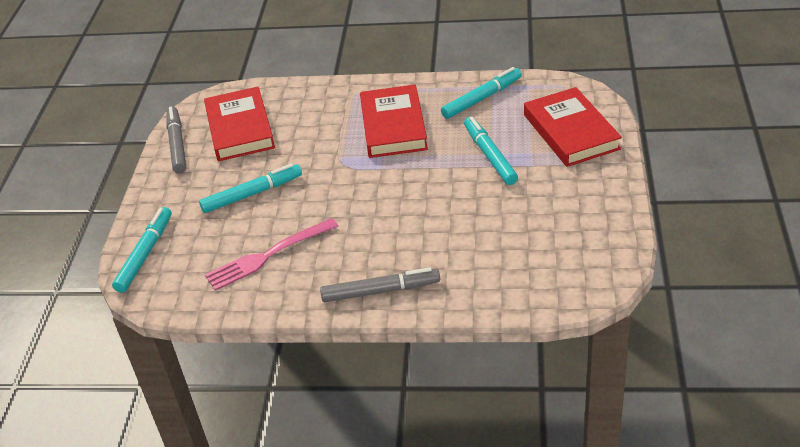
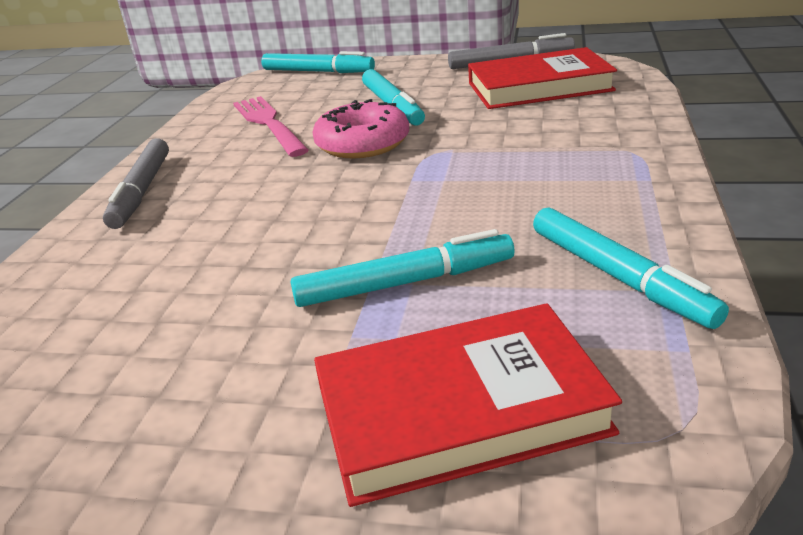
camera: 95 degrees right, 10 degrees down
(320, 197) = (362, 143): none -> pink donut
(393, 126) = (527, 186): red book -> none

